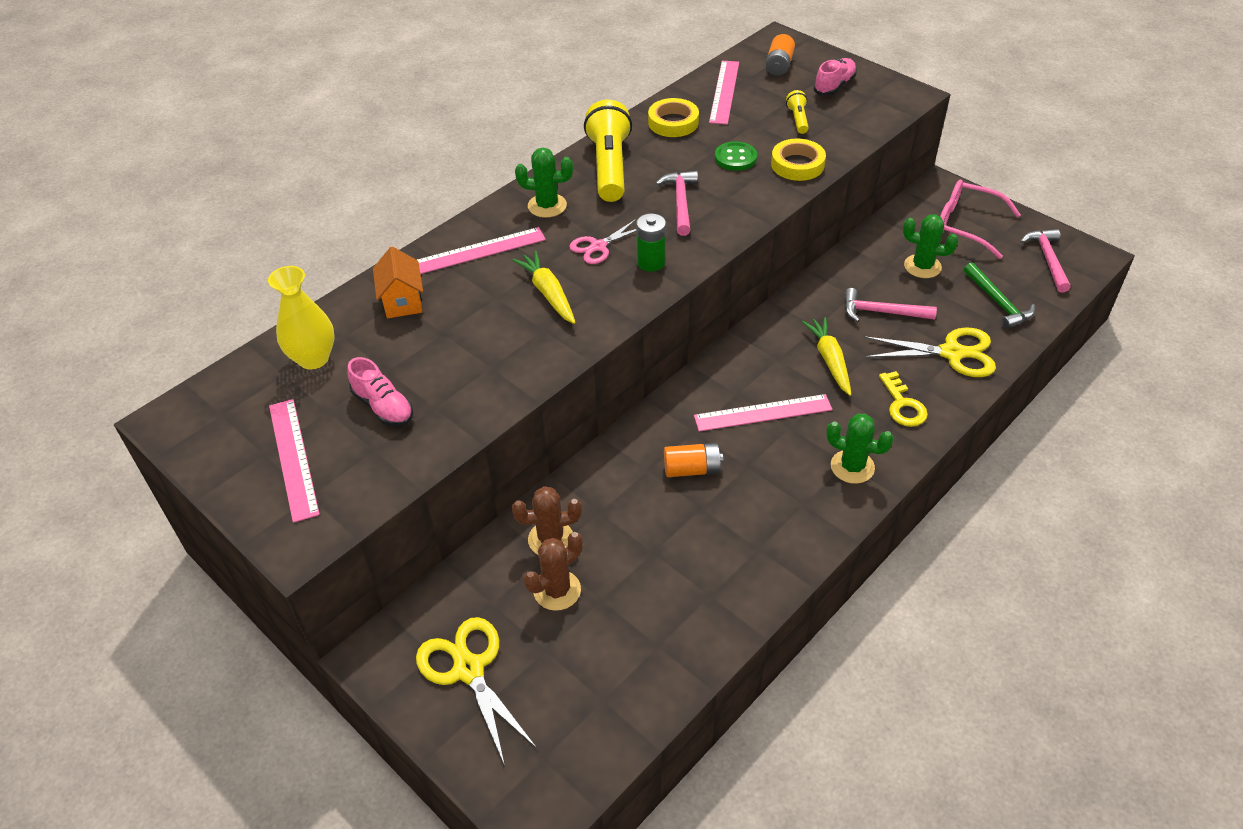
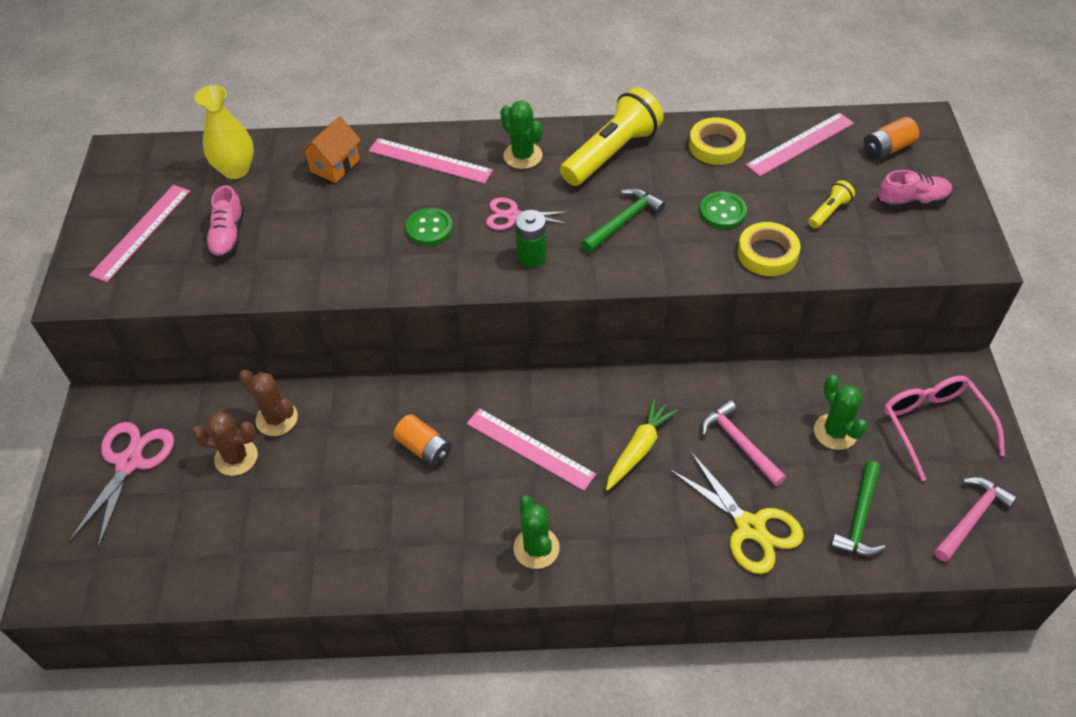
camera: 45 degrees right, 5 degrees up
(469, 669) = (129, 462): yellow scissors -> pink scissors
(548, 293) = (429, 228): yellow carrot -> green button
(680, 202) = (623, 221): pink hammer -> green hammer
(902, 405) = (645, 534): yellow key -> none

